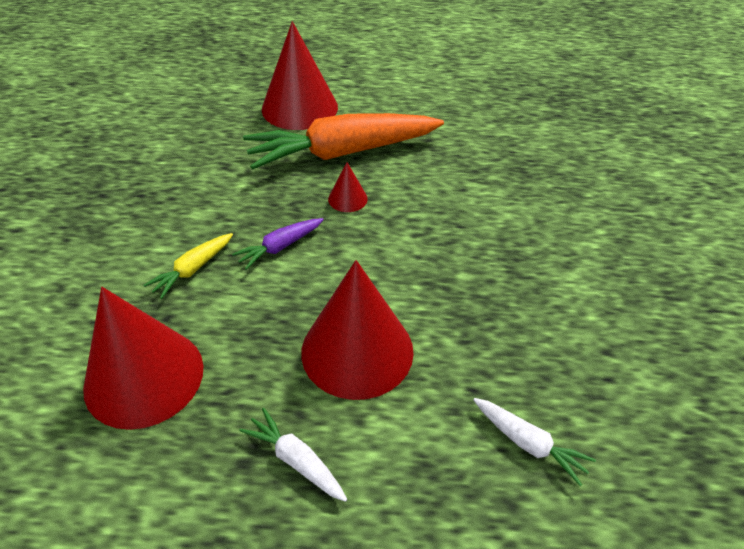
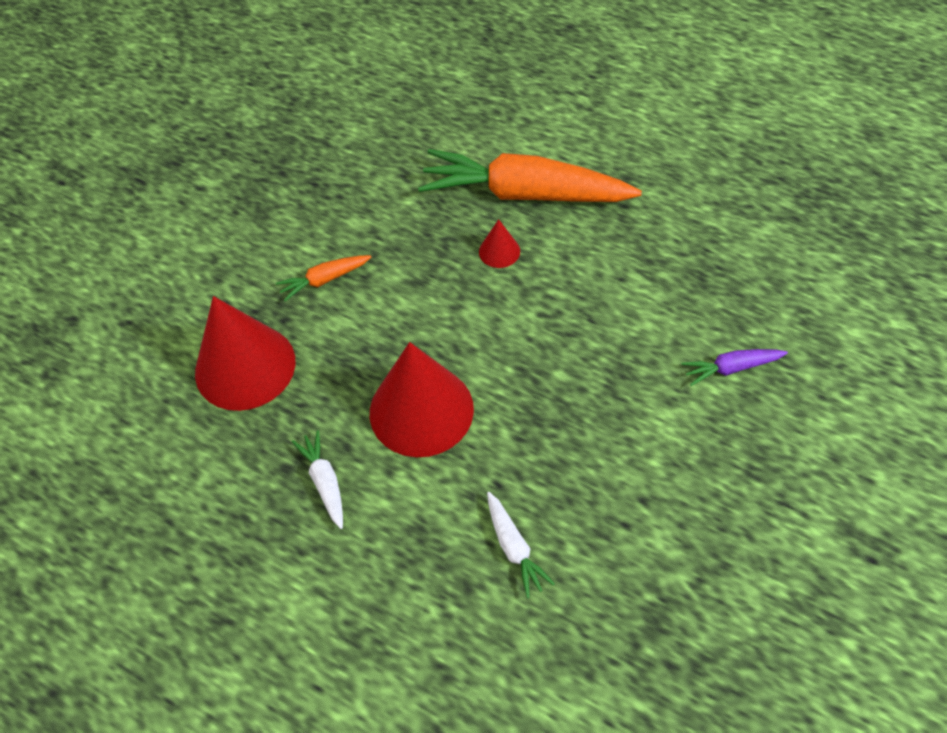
camera: 30 degrees right, 10 degrees up
(193, 269) = (324, 280): yellow carrot -> orange carrot
(280, 247) = (409, 283): purple carrot -> purple carrot (731, 368)
(299, 108) = (512, 122): red cone -> none

